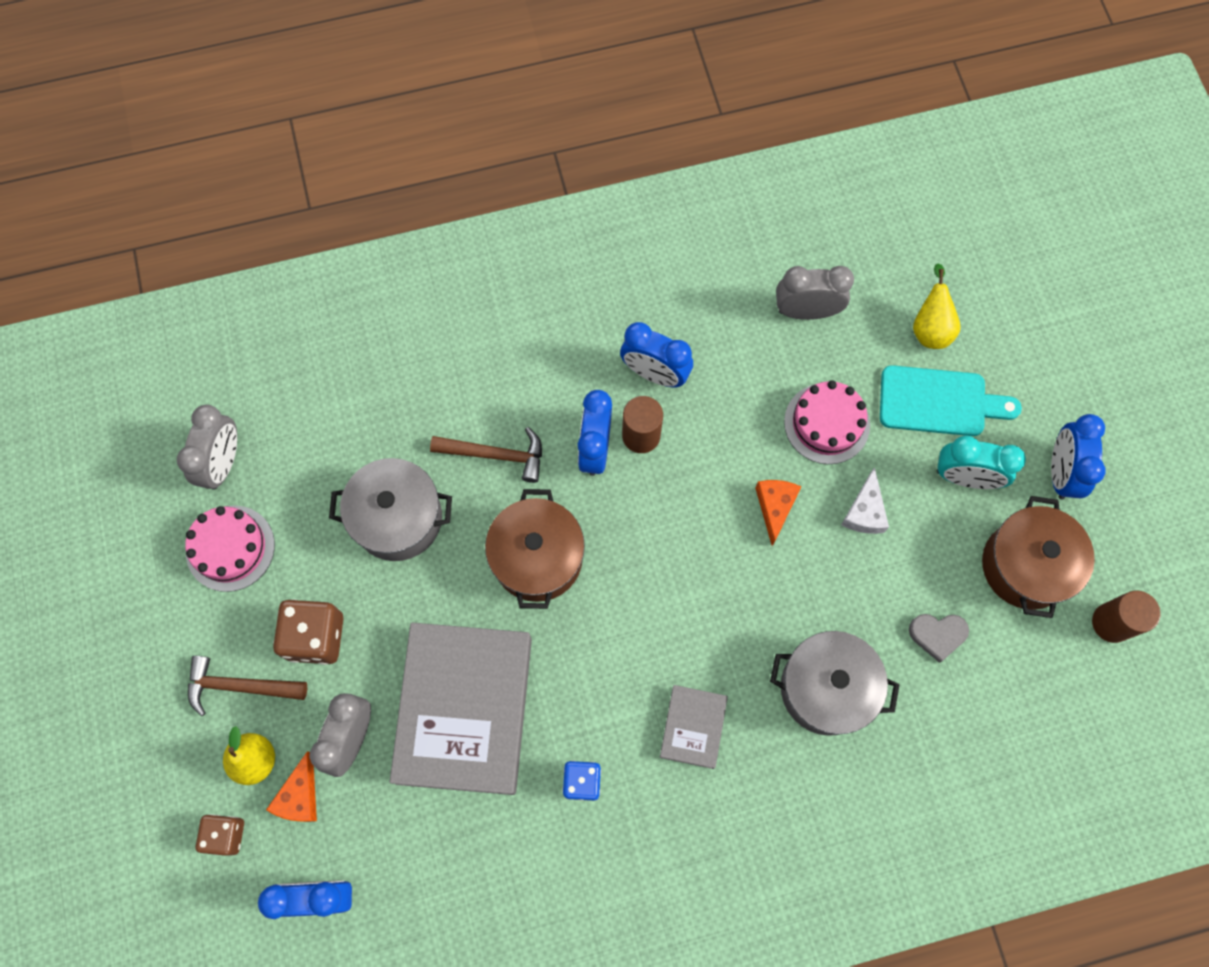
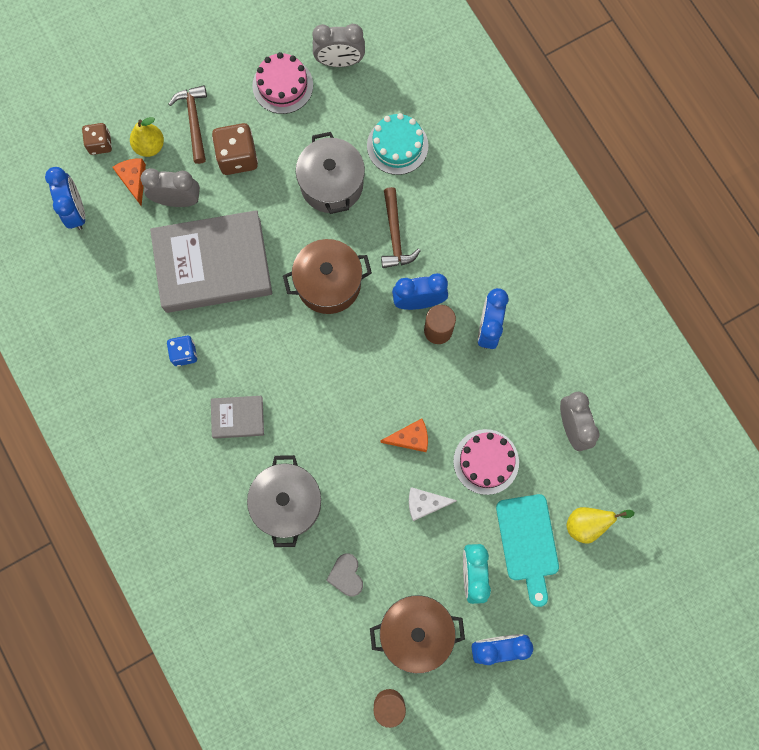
camera: 75 degrees right, 5 degrees up
(300, 796) = (134, 180): orange cheese -> orange cheese turned 75 degrees clockwise
(371, 419) = (397, 145): none -> turquoise cake

